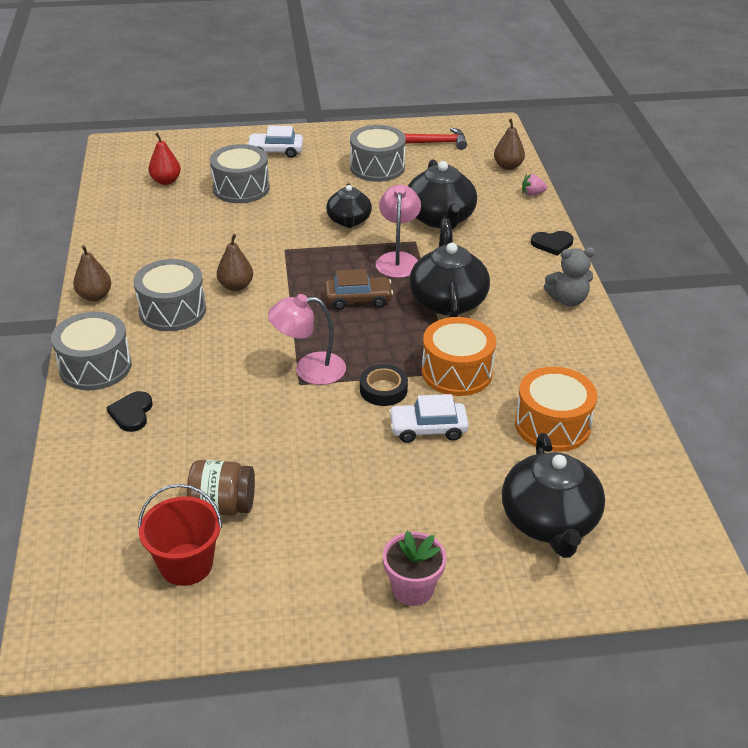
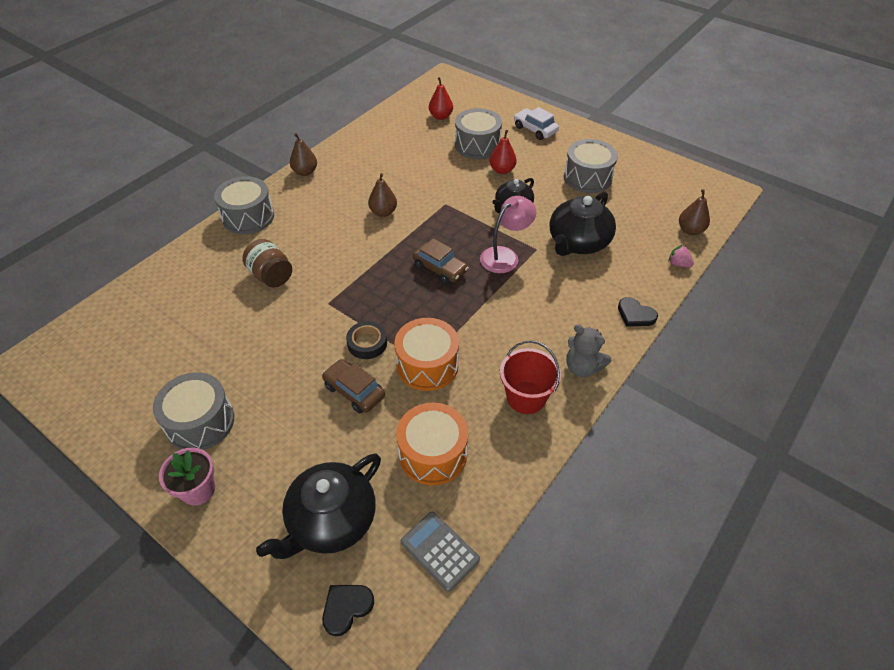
camera: 45 degrees right, 10 degrees up
(132, 413) = (226, 258): black heart -> black heart (346, 608)
(172, 310) = (329, 206): grey drum -> grey drum (200, 422)
(186, 564) = (128, 371): red bucket -> red bucket (526, 397)
(223, 506) = (188, 350): brown jar -> brown jar (271, 276)
(295, 197) = (502, 170): none -> red pear
(309, 369) = (346, 297): pink lamp -> none
(428, 429) = (354, 391): white car -> brown car
(434, 143) = (657, 180): red hammer -> none
(447, 300) = (495, 308): black teapot -> none
(648, 477) = (439, 551): none -> grey calculator

